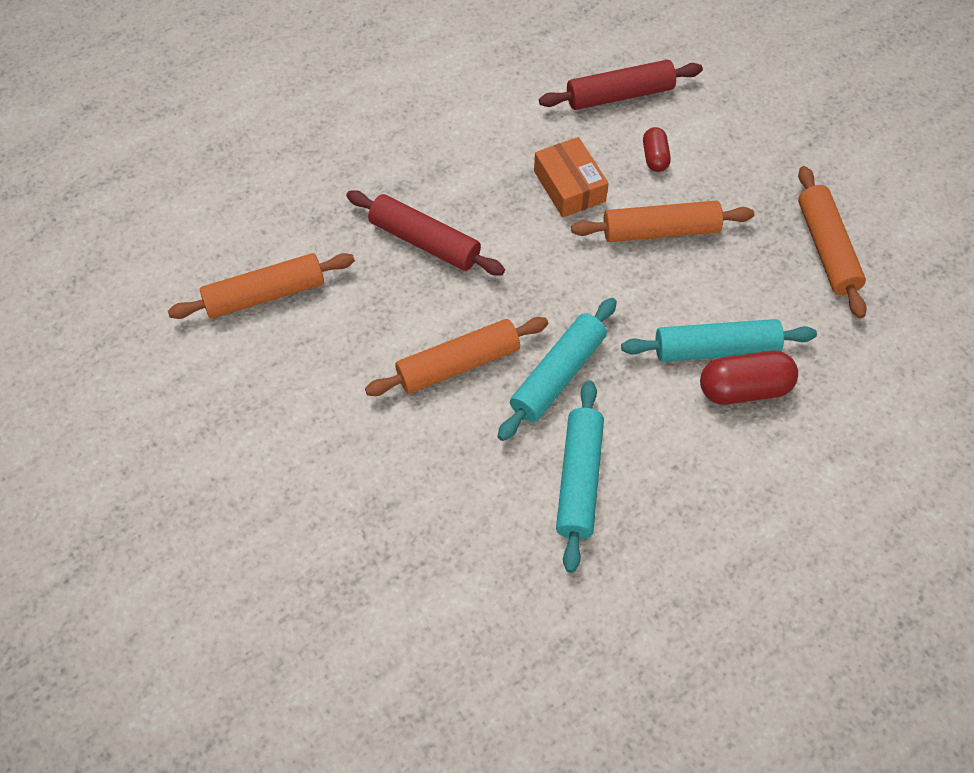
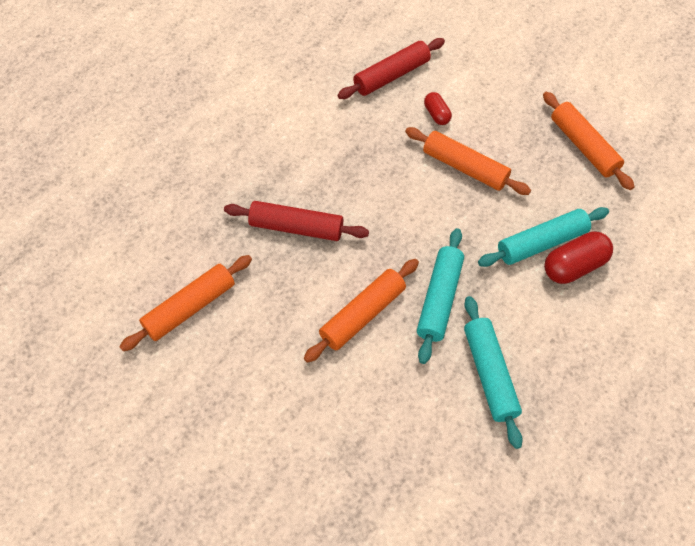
camera: 20 degrees left, 0 degrees up
(569, 186) = (385, 154): orange box -> none
(660, 231) = (464, 168): orange rolling pin -> orange rolling pin turned 60 degrees clockwise

